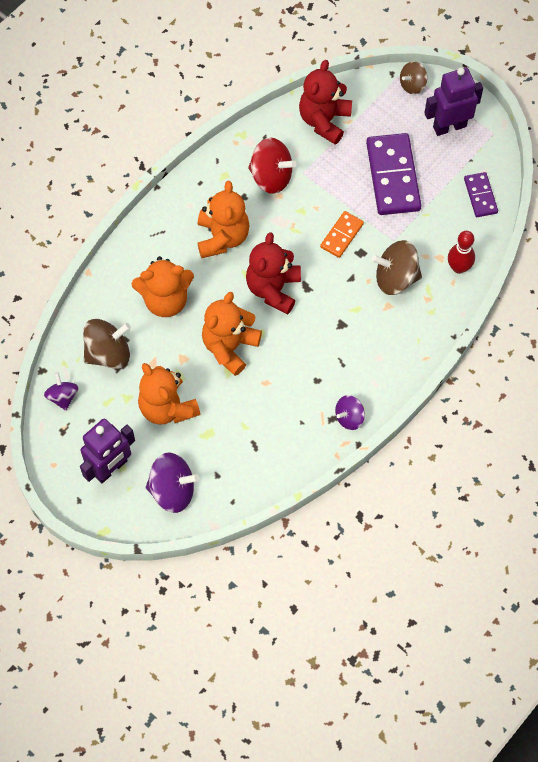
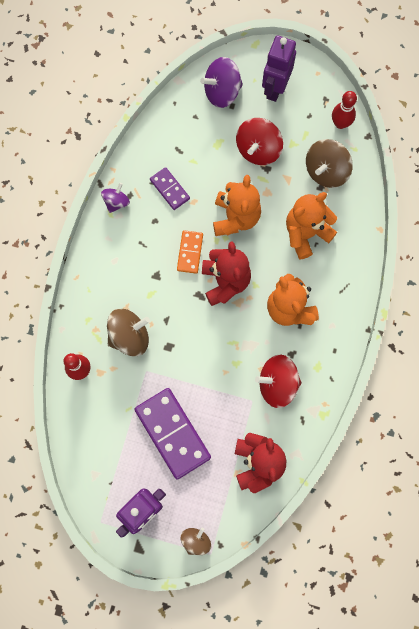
camera: 155 degrees right, 10 degrees up
(63, 397) = (340, 123): purple spinning top -> red bowling pin
(167, 407) = (258, 149): orange teddy bear -> red spinning top
(342, 235) = (191, 355): orange domino -> orange domino (190, 252)
(480, 196) = (88, 449): purple domino -> purple domino (170, 189)

